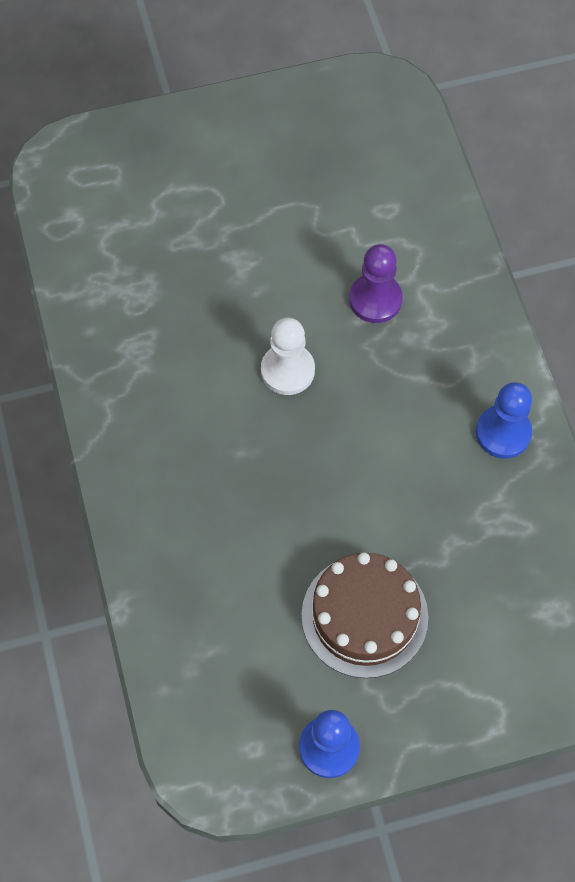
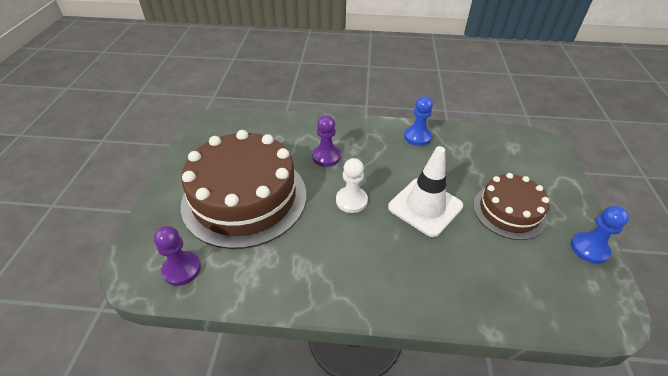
camera: 70 degrees left, 20 degrees down
(81, 209) = (182, 269): none -> purple pawn
(231, 223) = (244, 198): none -> brown cake
(320, 482) = (425, 206): none -> white traffic cone

